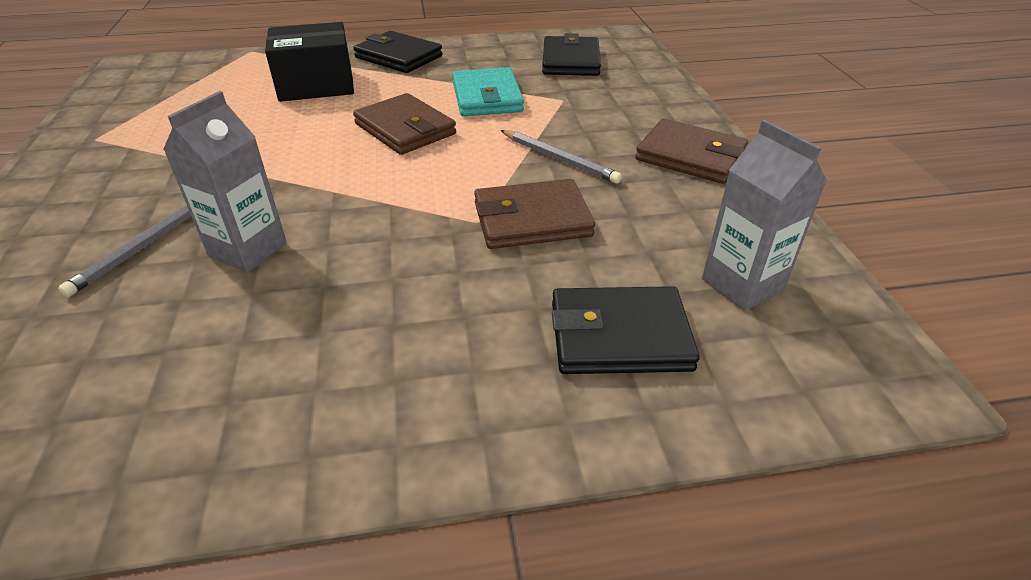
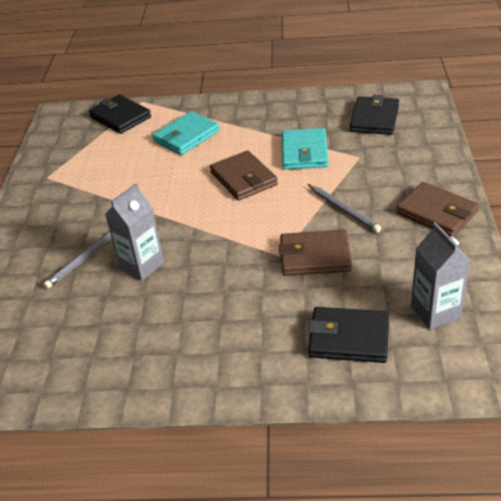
camera: 15 degrees right, 0 degrees up
(316, 85) = (186, 136): black box -> turquoise wallet
(398, 57) = (246, 110): black wallet -> black wallet (120, 117)

